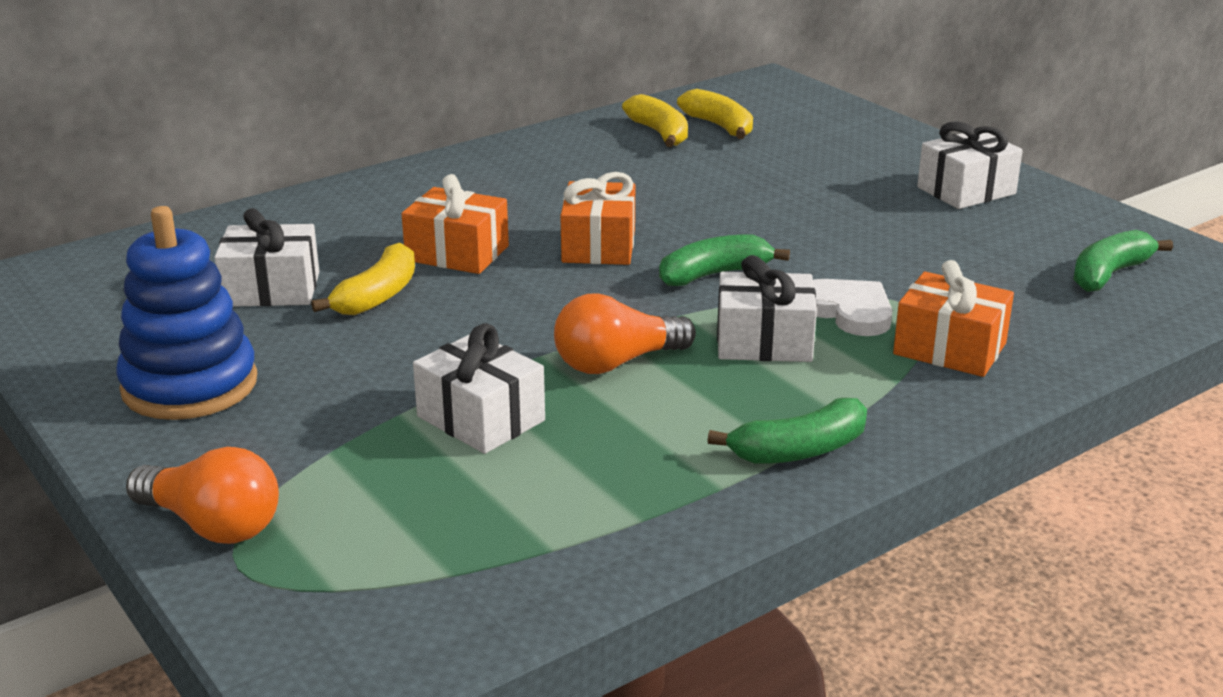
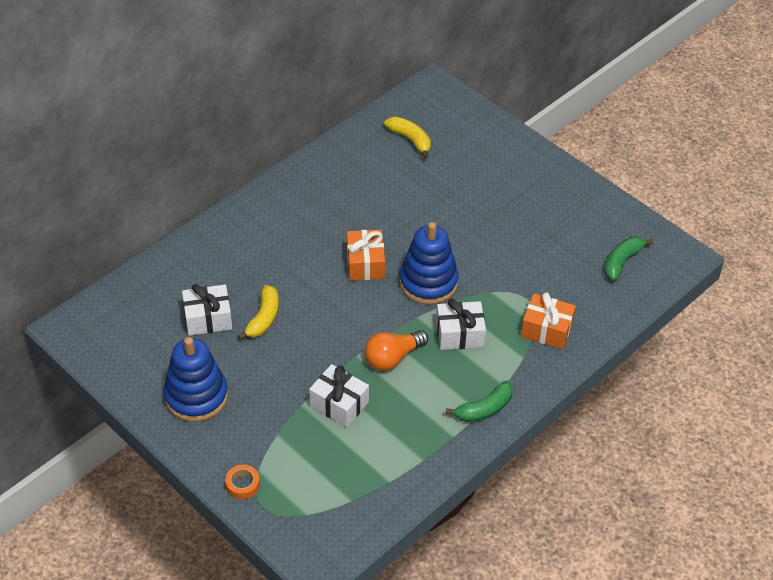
camera: 10 degrees left, 20 degrees up
(212, 525) = (242, 485): orange light bulb -> orange tape
(457, 253) = (294, 278): orange gift -> none
(660, 133) = (378, 150): yellow banana -> none
(714, 274) = (428, 282): green banana -> blue stacking toy
(848, 311) = (497, 305): white heart -> none
(966, 190) = (550, 193): white gift -> none

